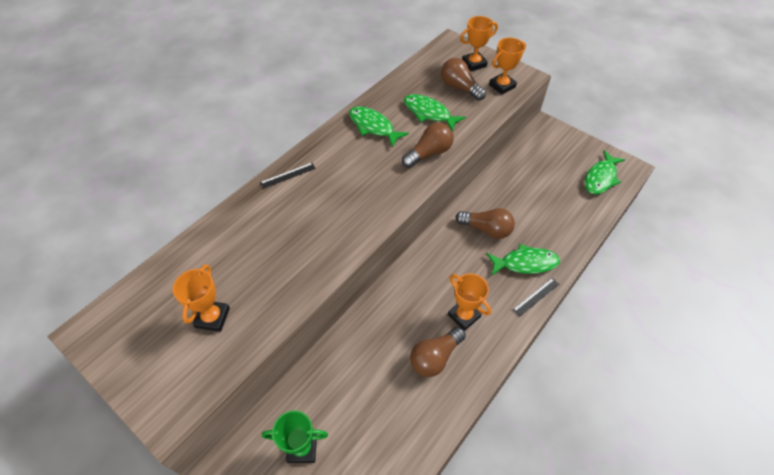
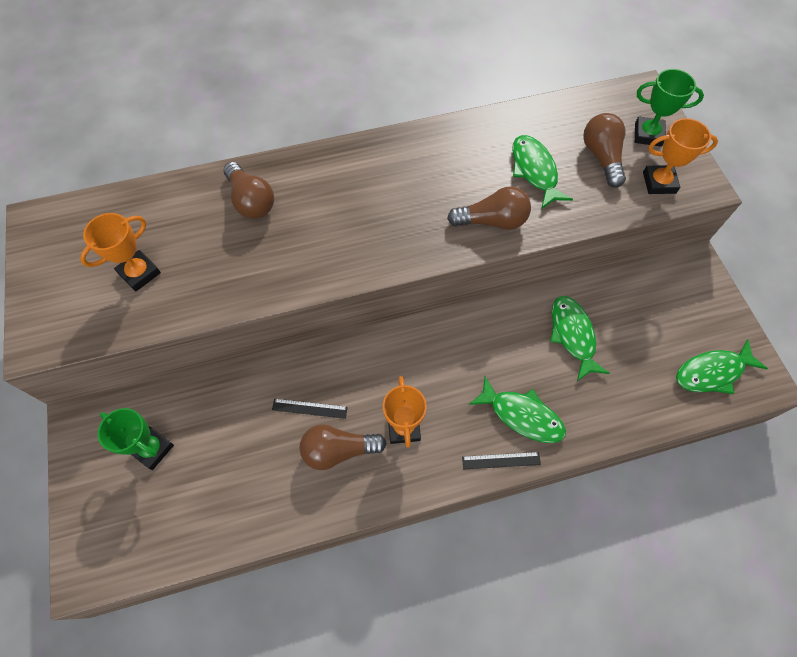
camera: 35 degrees right, 10 degrees up
(288, 175) = (321, 163): black ruler -> black ruler (309, 408)
(373, 127) = (456, 154): green fish -> green fish (572, 335)
(474, 64) = (648, 134): orange trophy -> green trophy
(486, 229) = (510, 348): brown light bulb -> brown light bulb (251, 201)

